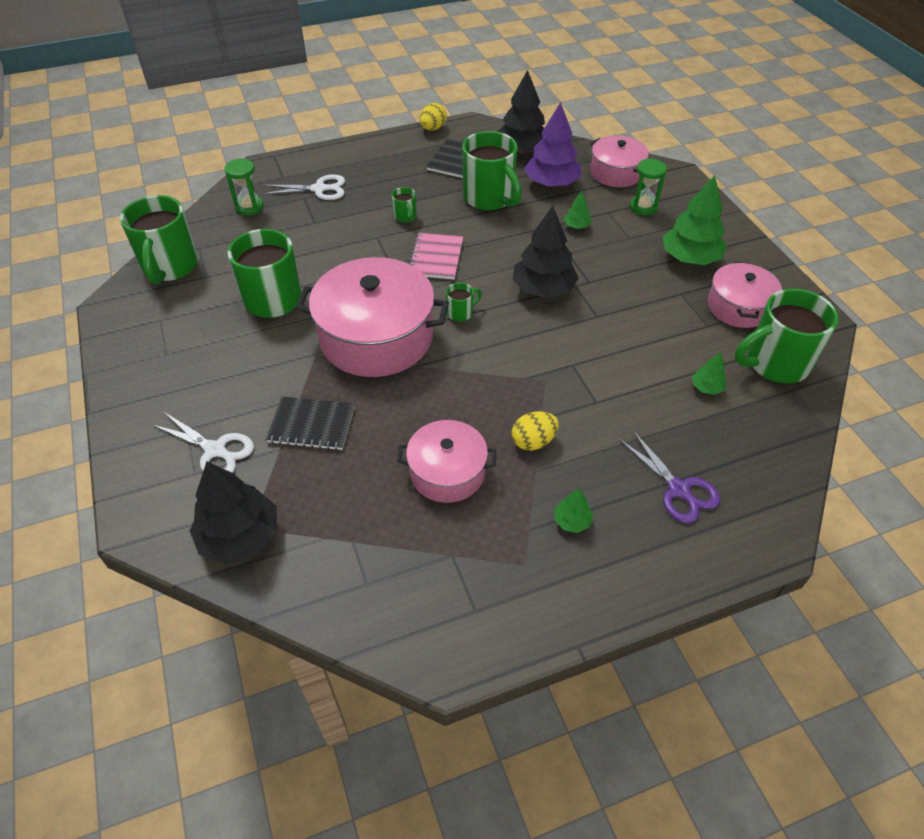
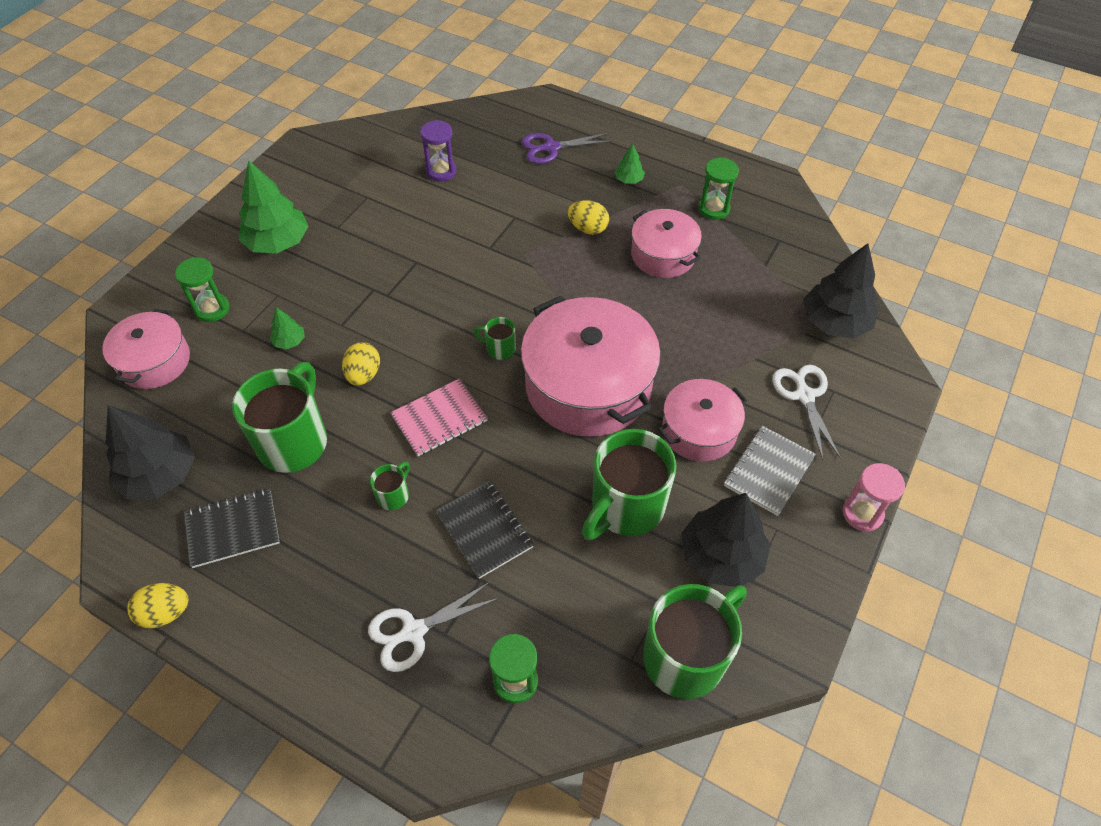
camera: 130 degrees left, 5 degrees up
(110, 403) = (862, 513): none -> pink hourglass
(199, 380) = (768, 471): none -> grey notebook
(311, 425) = (716, 356): black notebook -> black notebook (484, 530)
(319, 189) = (413, 631): white scissors -> white scissors turned 75 degrees counterclockwise
(463, 562) = (713, 209): none -> green hourglass
(510, 243) = (363, 374): none -> yellow egg
(543, 289) = (412, 313): black tree -> black tree (721, 556)
(551, 183) = (219, 404): purple tree -> none
(679, 490) = (551, 148): purple scissors -> purple scissors turned 120 degrees counterclockwise
(706, 387) = (441, 171): green tree -> purple hourglass
(738, 307) = (325, 190): pink pot -> pink pot (699, 430)
(775, 363) = (380, 149): green mug -> none

